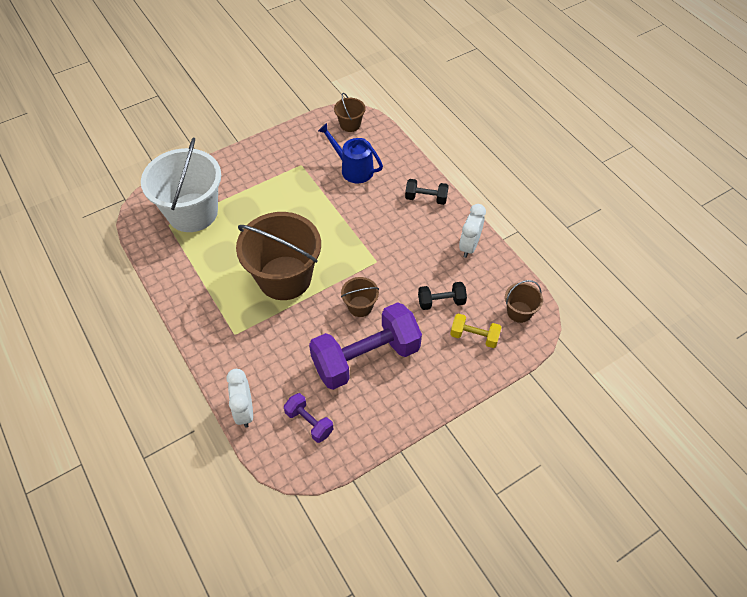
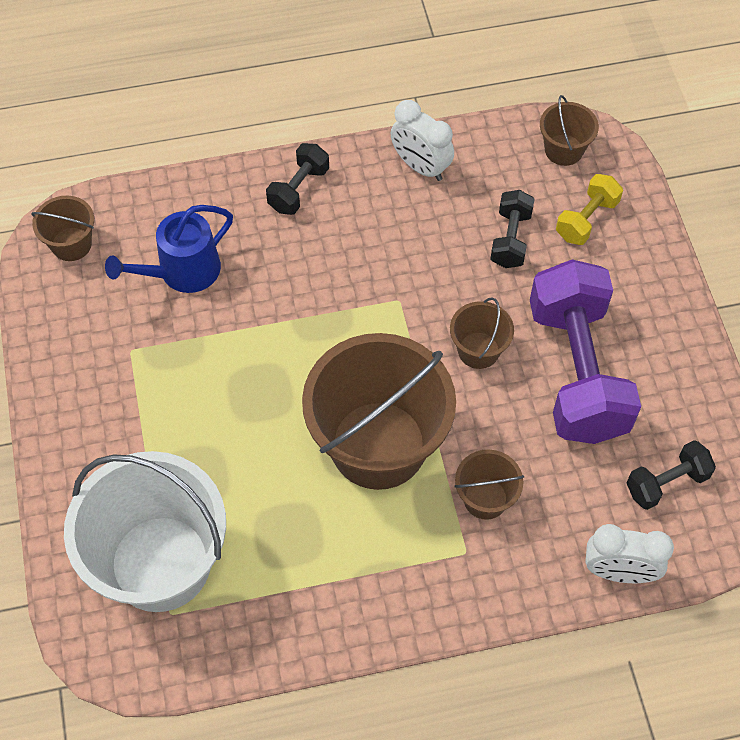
camera: 70 degrees left, 5 degrees up
(269, 334) = (485, 498): none -> brown bucket
(309, 422) = (666, 483): purple dumbbell -> black dumbbell

